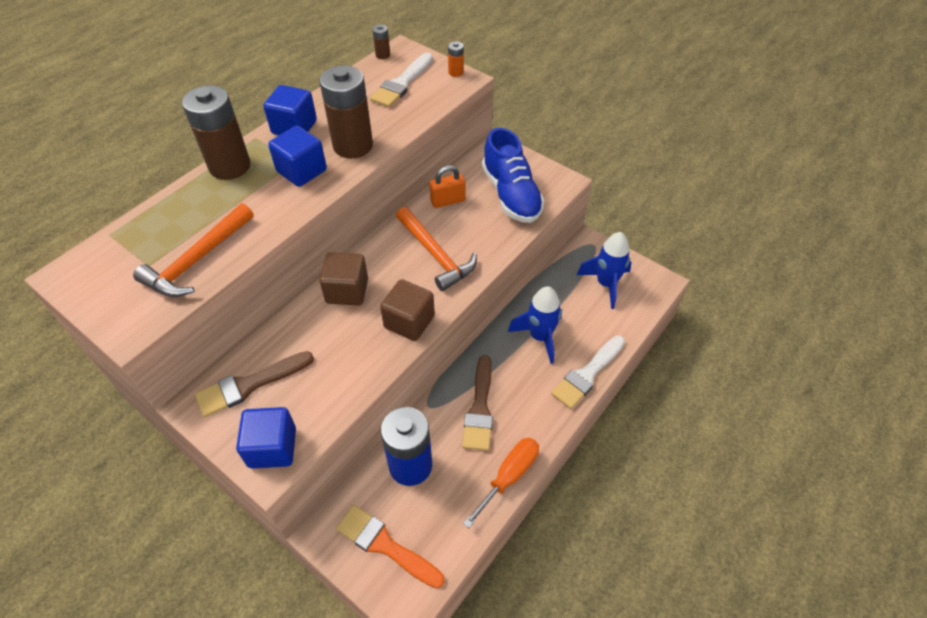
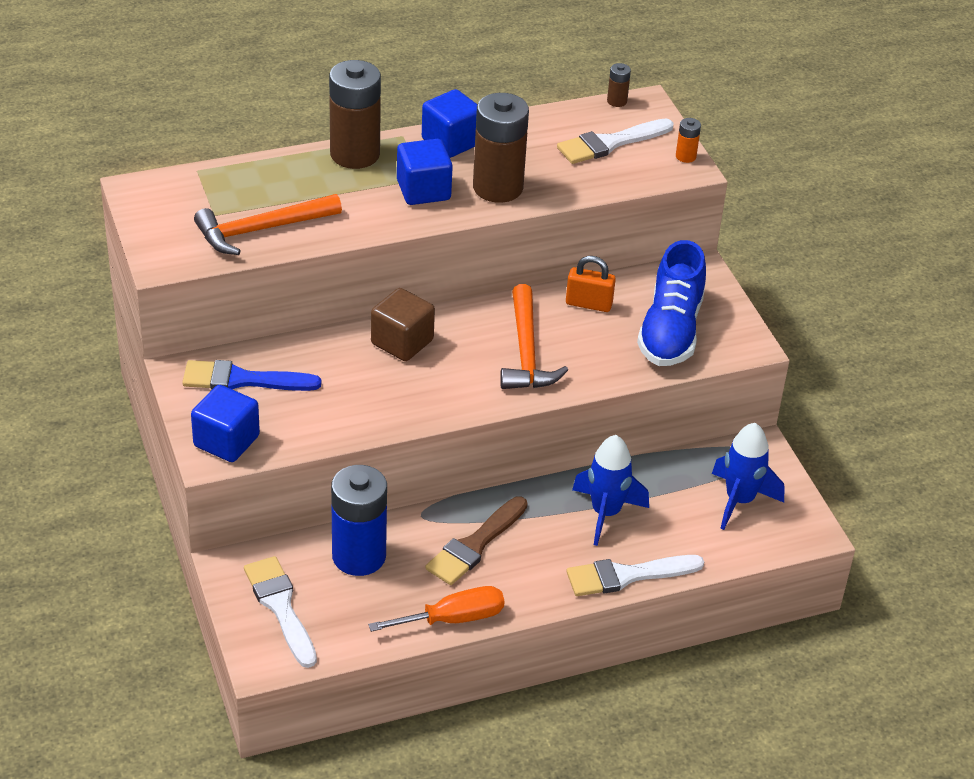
camera: 30 degrees right, 10 degrees down
(249, 385) = (243, 380): brown brush -> blue brush
(385, 545) = (280, 607): orange brush -> white brush
(409, 322) = (443, 401): brown cube -> none

